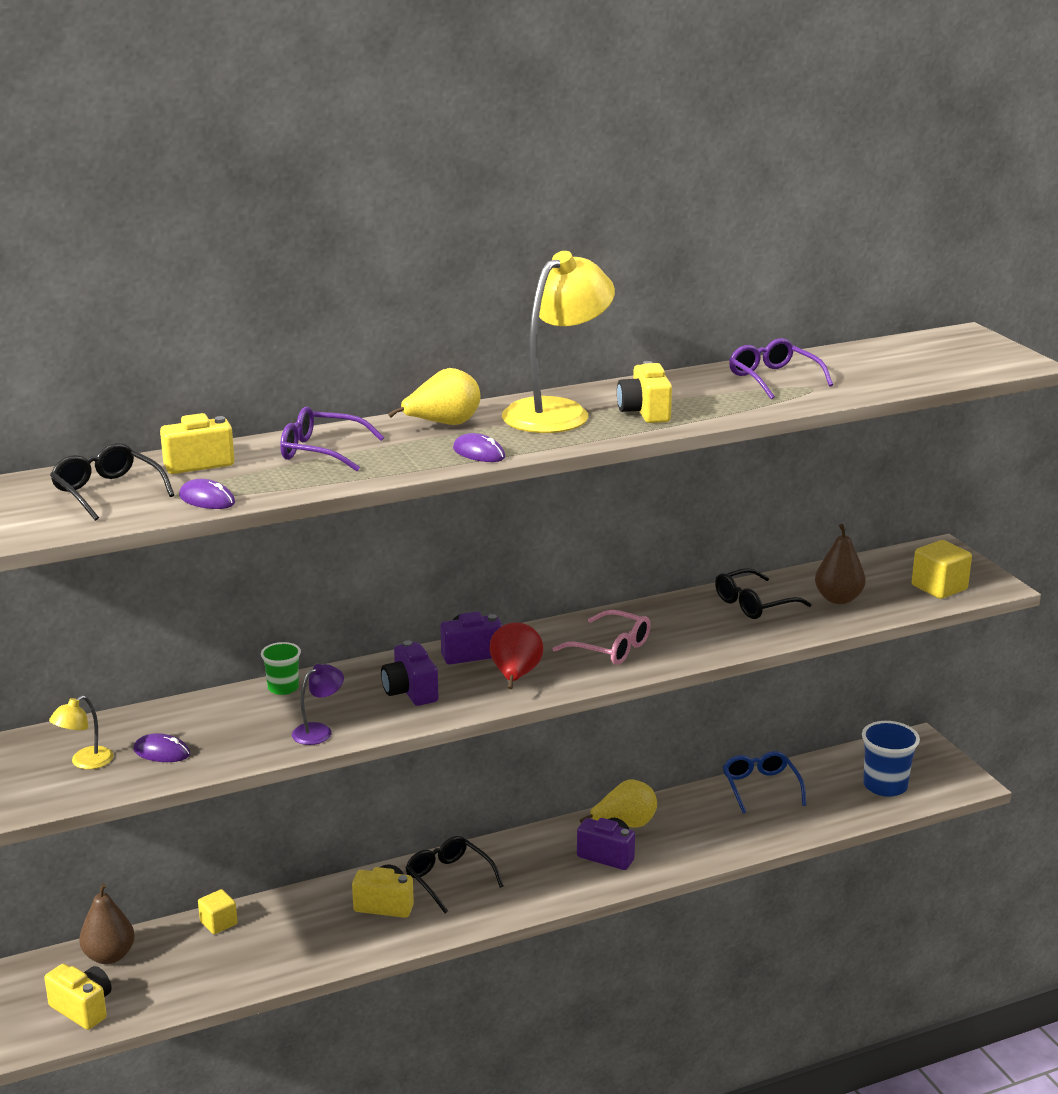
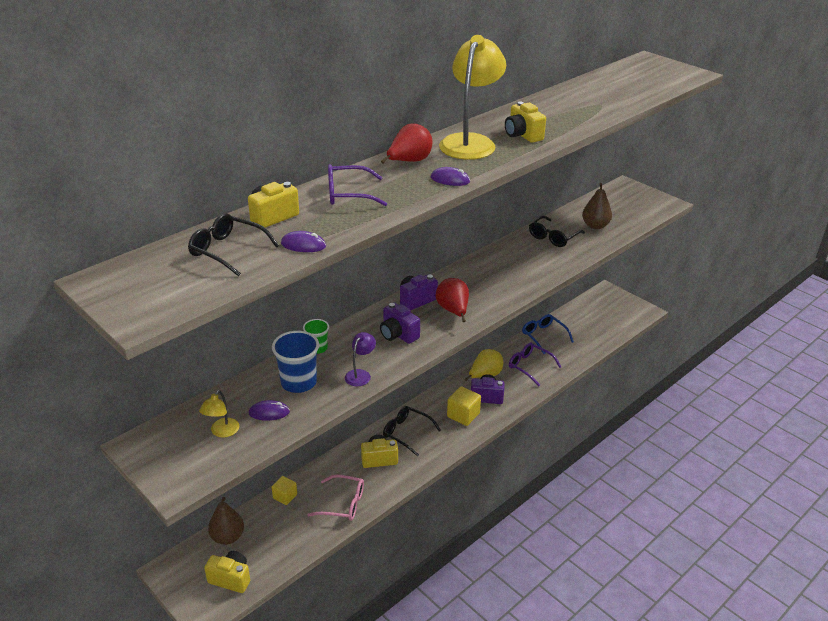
camera: 20 degrees left, 10 degrees up
(443, 424) = (409, 162): yellow pear -> red pear
(611, 648) = (495, 281): pink glasses -> pink glasses (343, 503)
(773, 379) = (574, 101): purple glasses -> purple glasses (530, 366)
(885, 786) = (605, 321): blue cup -> blue cup (298, 382)
(939, 587) = (641, 209): yellow cube -> yellow cube (463, 415)

